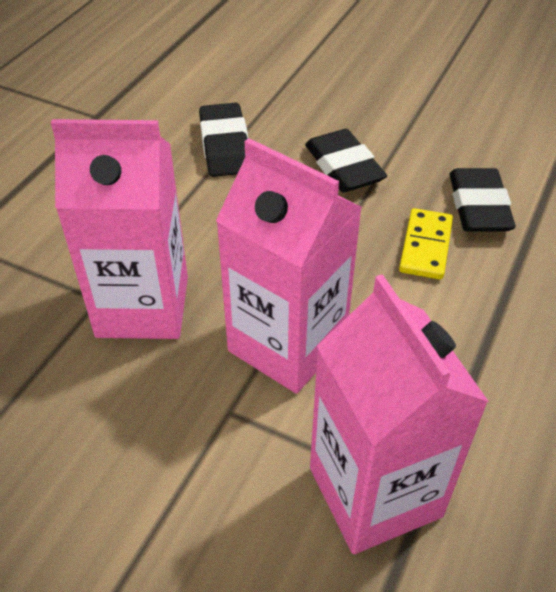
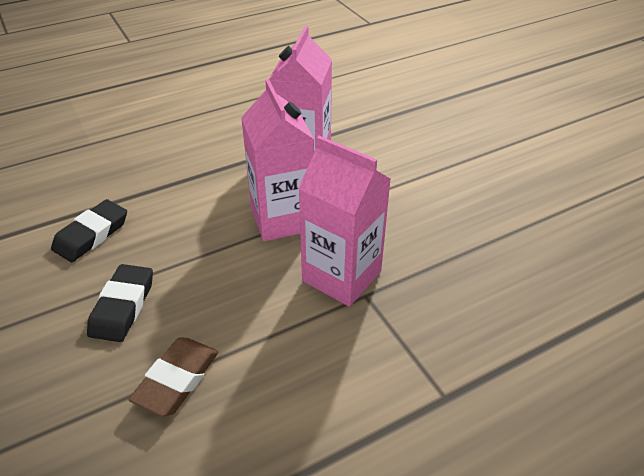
camera: 145 degrees left, 5 degrees down
(225, 145) = (177, 379): black eraser -> brown eraser
(426, 246) = (153, 229): yellow domino -> none

